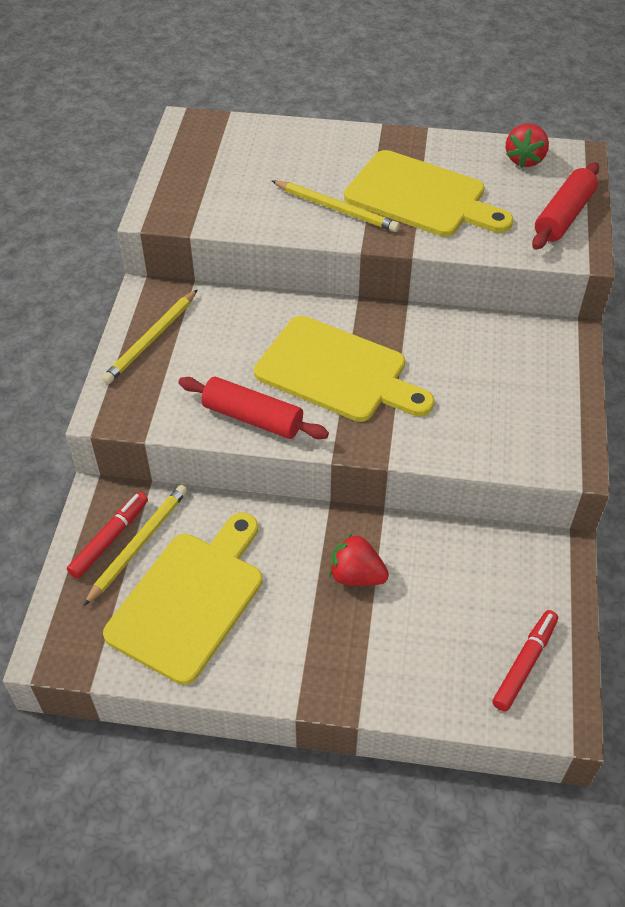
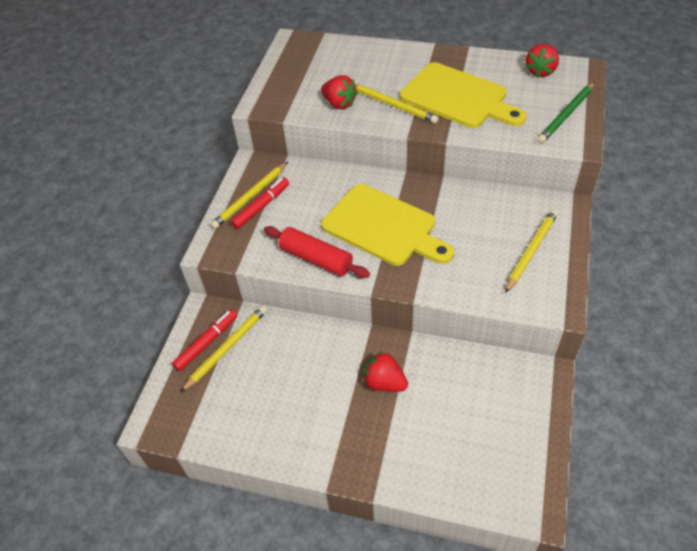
camera: 10 degrees right, 0 degrees up
(189, 600) = (258, 393): yellow cutting board -> none
(264, 209) = (339, 104): none -> red strawberry
(524, 663) = (508, 462): red marker -> red marker (261, 207)
(531, 394) = (531, 251): none -> yellow pencil
(563, 216) = (566, 115): red rolling pin -> green pencil

